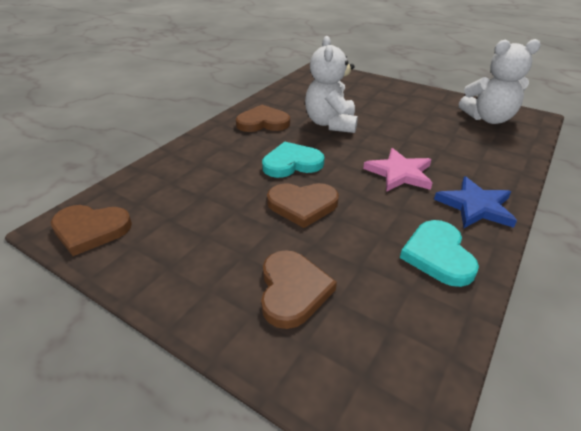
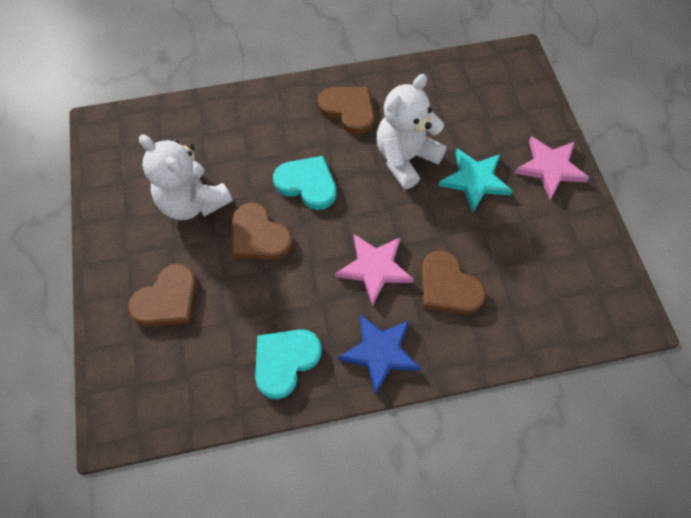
camera: 45 degrees right, 25 degrees up
(90, 230) = (114, 144): brown heart -> brown heart (448, 286)
(380, 113) = (475, 180): none -> turquoise star
(403, 92) = (550, 168): none -> pink star
(488, 118) = (576, 278): white teddy bear -> white teddy bear (193, 202)

